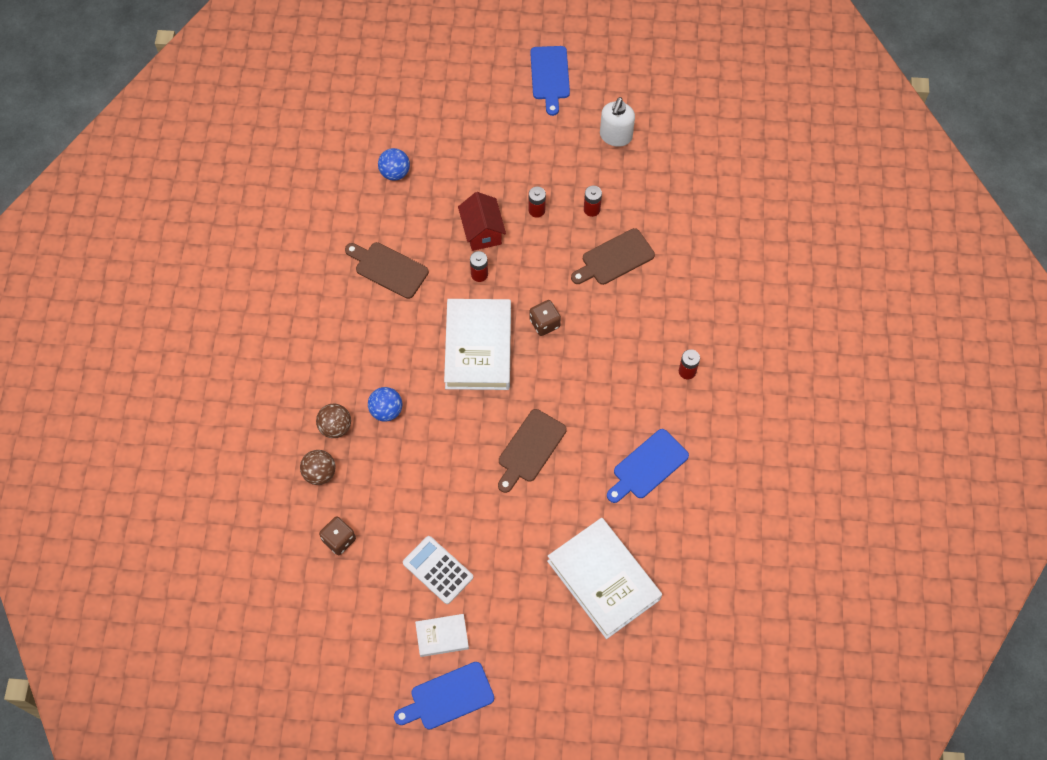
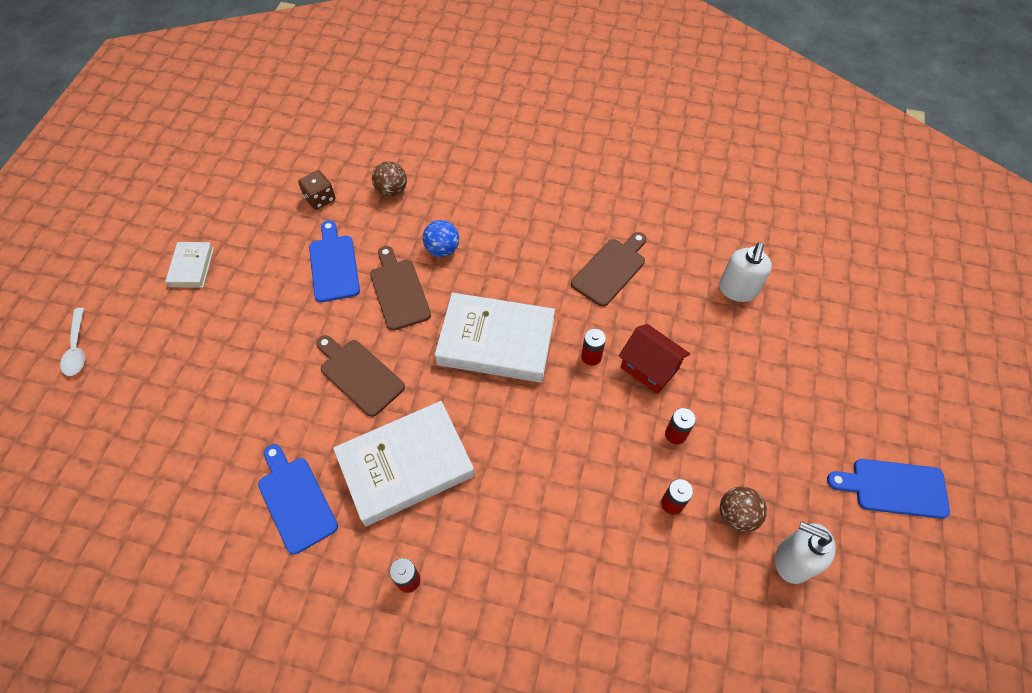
camera: 100 degrees right, 5 degrees down
(335, 427) = (436, 207): brown ball -> brown ball (736, 515)
(395, 173) = (737, 290): blue ball -> white soap dispenser
(438, 570) = (258, 272): white calculator -> none
(448, 697) = (132, 264): blue cutting board -> blue cutting board (334, 265)
(482, 232) = (649, 368): red house -> red house turned 45 degrees clockwise
(544, 323) = (513, 416): brown dice -> none
(550, 707) = (77, 348): none -> white spoon
(603, 580) = (181, 423): white book -> white book (406, 466)
(614, 258) = (593, 518): brown cutting board -> brown cutting board (399, 291)

